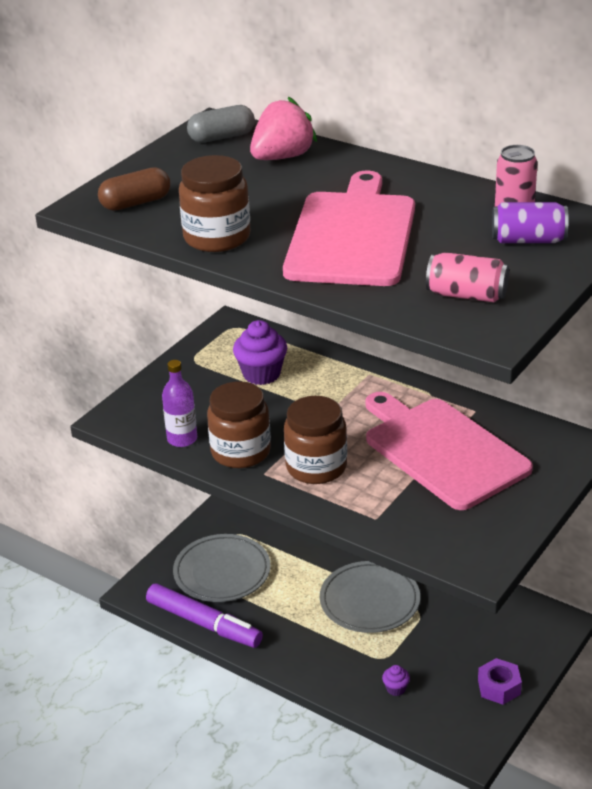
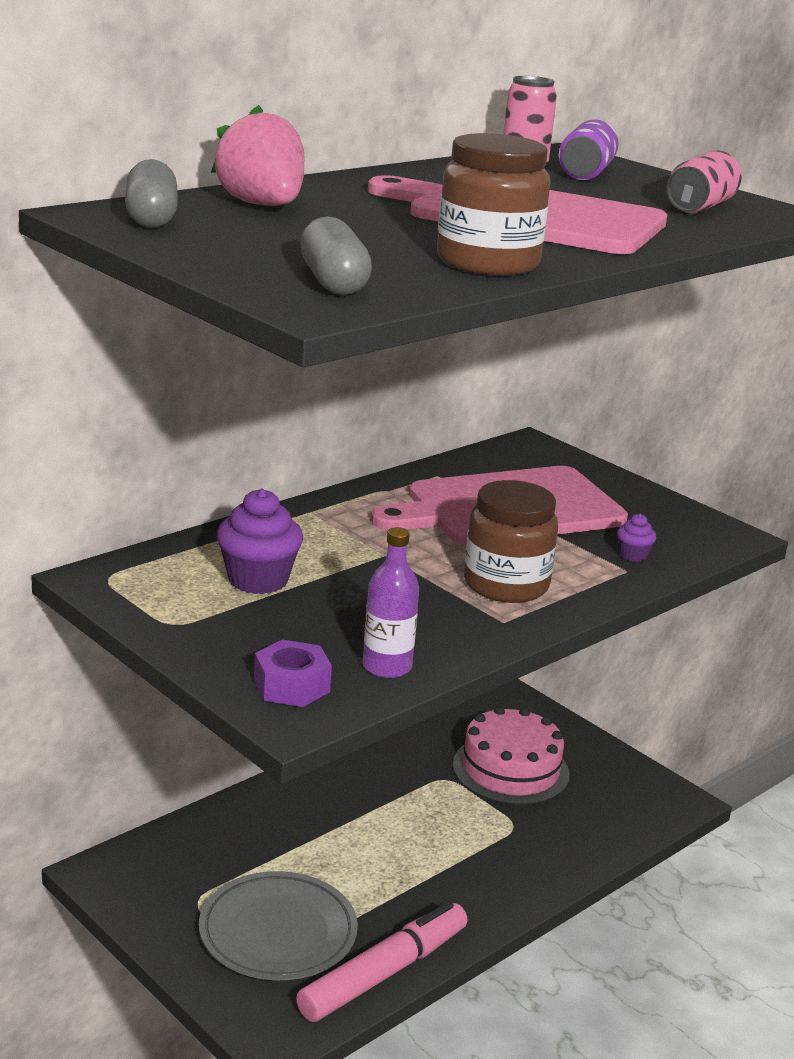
camera: 80 degrees left, 10 degrees down
(136, 203) = (333, 282): brown capsule -> grey capsule
(204, 623) = (384, 973): purple marker -> pink marker
(240, 452) = (444, 628): brown jar -> none
(369, 601) = (405, 811): grey plate -> none
(396, 689) = (570, 829): purple cupcake -> purple cupcake (633, 555)
(453, 645) = (510, 769): none -> pink cake
(499, 687) = (588, 757): purple nut -> purple nut (291, 686)

